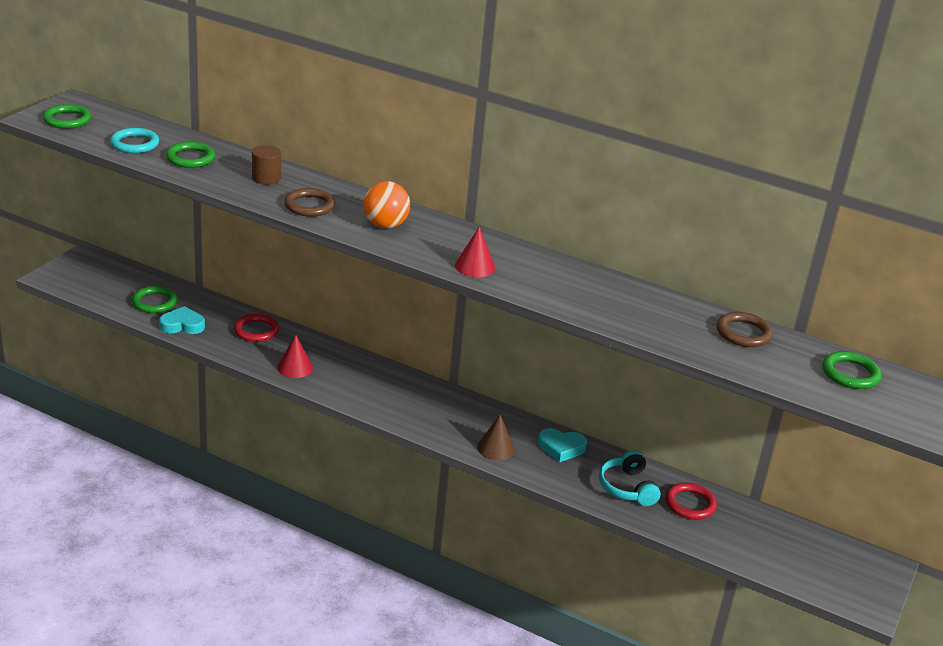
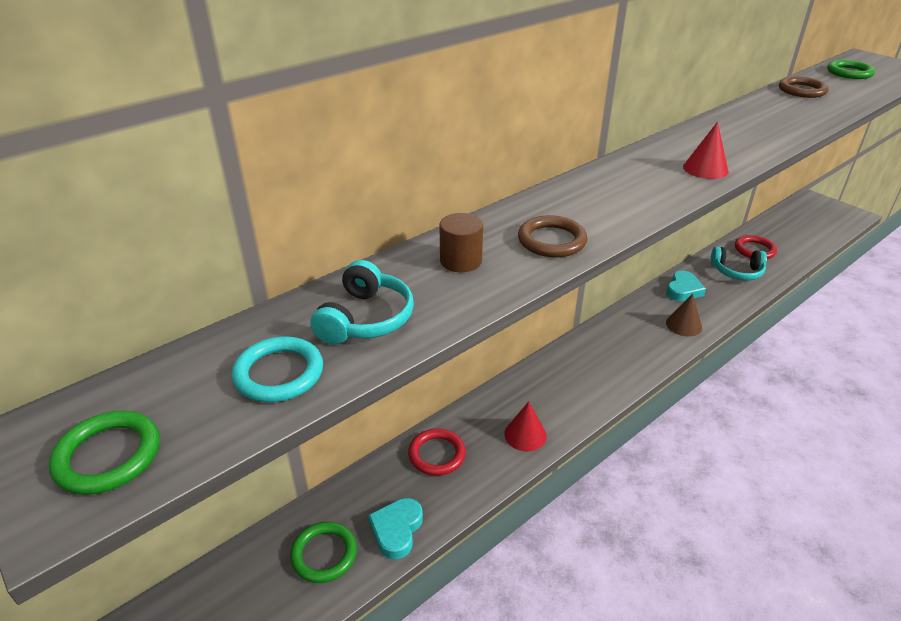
camera: 65 degrees left, 5 degrees up
(190, 158) = (366, 319): green ring -> turquoise headphones
(385, 225) = (609, 200): orange ball -> none

